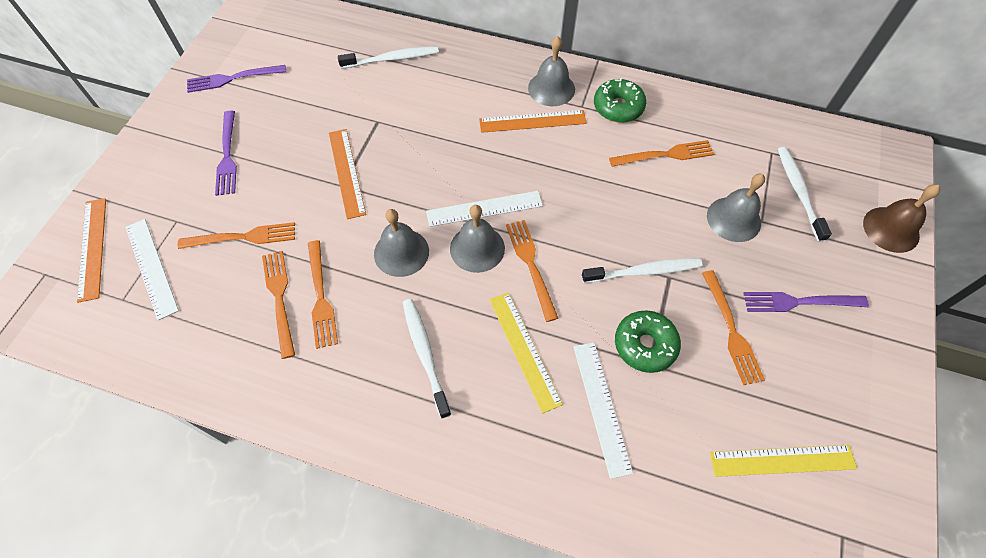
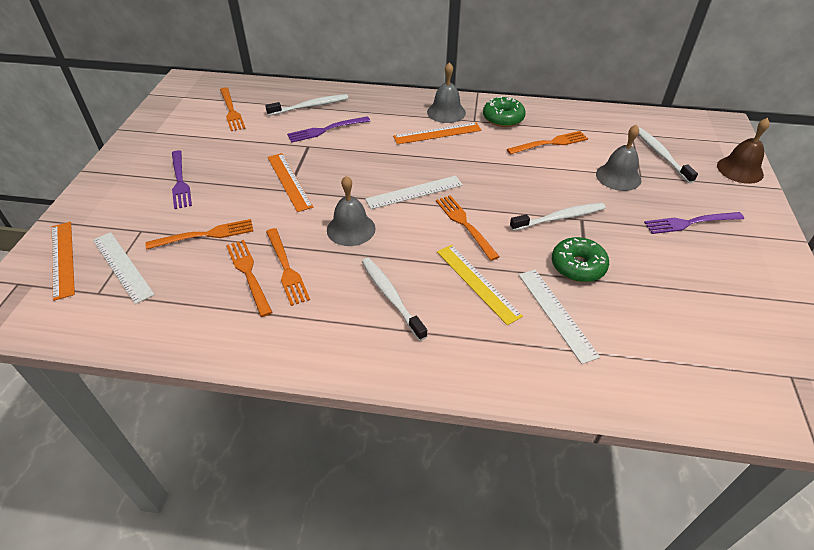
camera: 10 degrees left, 15 degrees down
(232, 79) = (174, 131): purple fork -> purple fork (325, 130)
(477, 248) = (416, 219): grey bell -> none
(731, 331) = (644, 248): orange fork -> orange fork (231, 111)
(782, 460) = (720, 330): yellow ruler -> none

